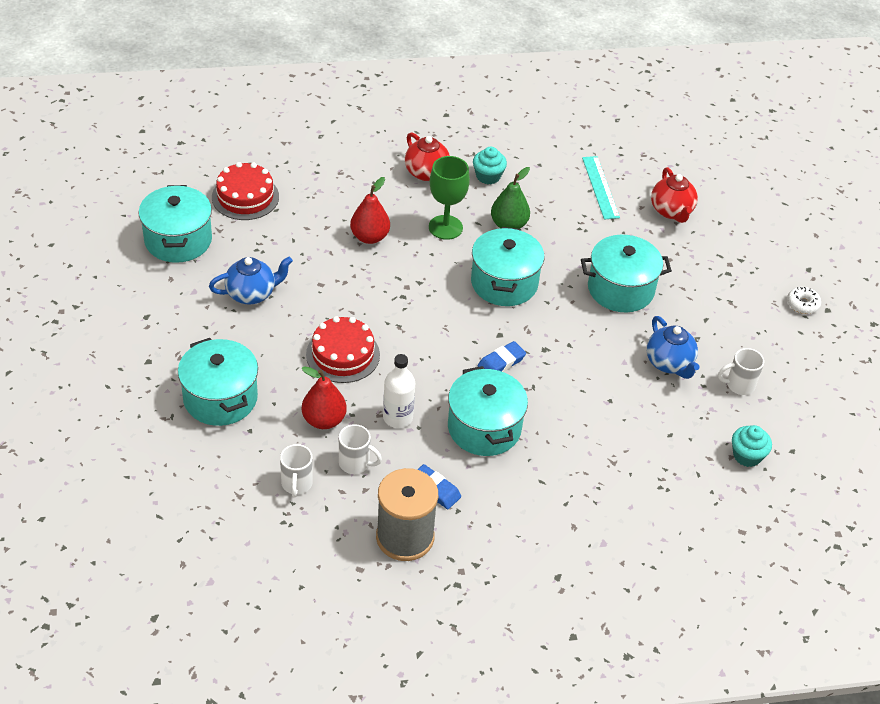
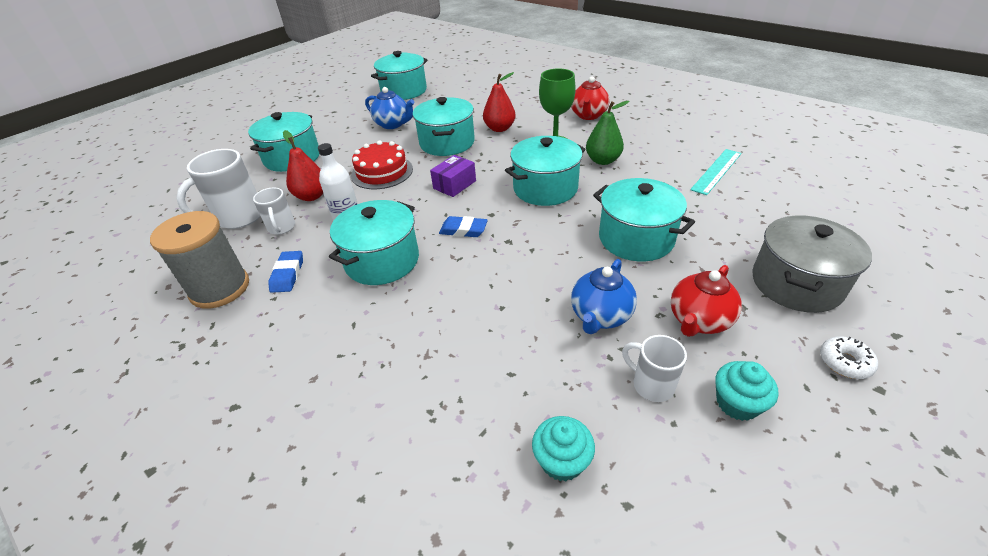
camera: 55 degrees right, 5 degrees down
(245, 197) = (466, 88): red cake -> none
(296, 484) = (238, 217): white mug -> white mug, size x1.72
(347, 284) = (447, 143): none -> turquoise pot
(428, 326) = (454, 185): none -> purple box
(488, 176) = (629, 132): turquoise cupcake -> turquoise cupcake (737, 403)
(671, 211) = (769, 212): red teapot -> red teapot (698, 320)
(738, 264) = (796, 283): none -> grey pot

